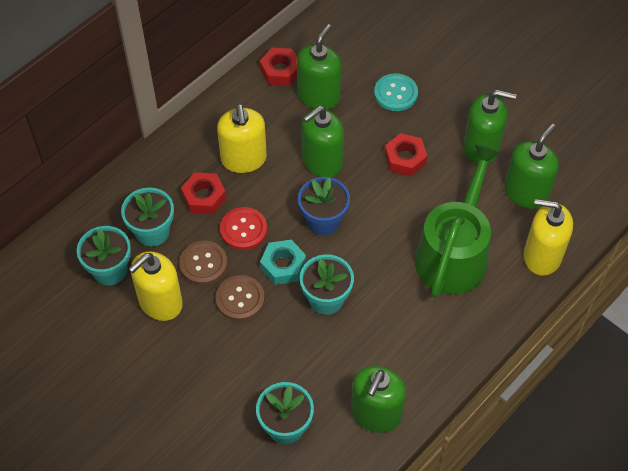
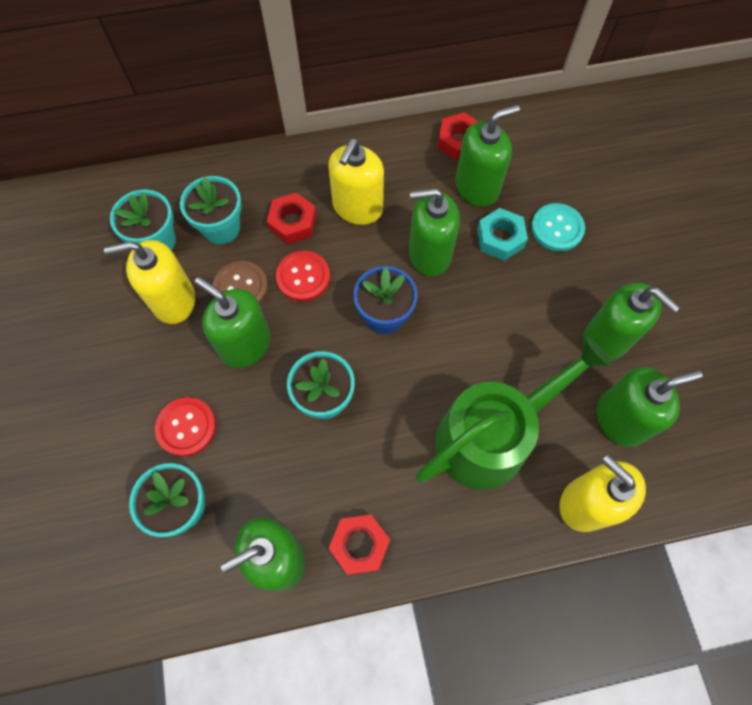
camera: 35 degrees right, 10 degrees up
(240, 299) = (245, 344): brown button -> green soap dispenser
(244, 377) = (186, 427): none -> red button
(283, 265) = (311, 337): turquoise nut -> turquoise nut (500, 238)
(405, 159) = (515, 302): red nut -> red nut (359, 545)

